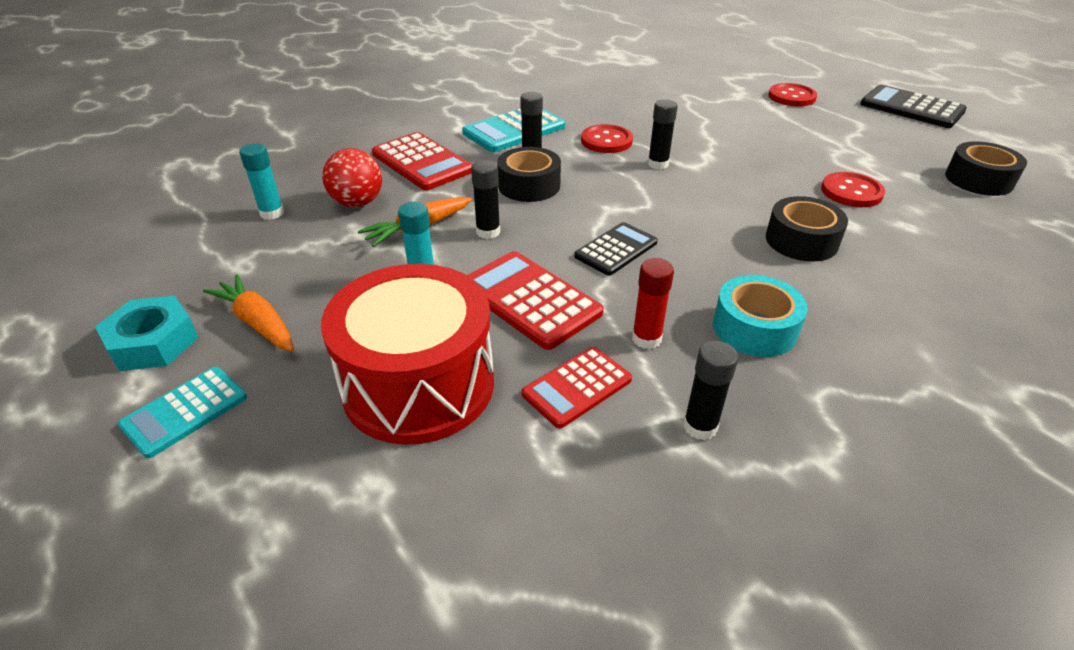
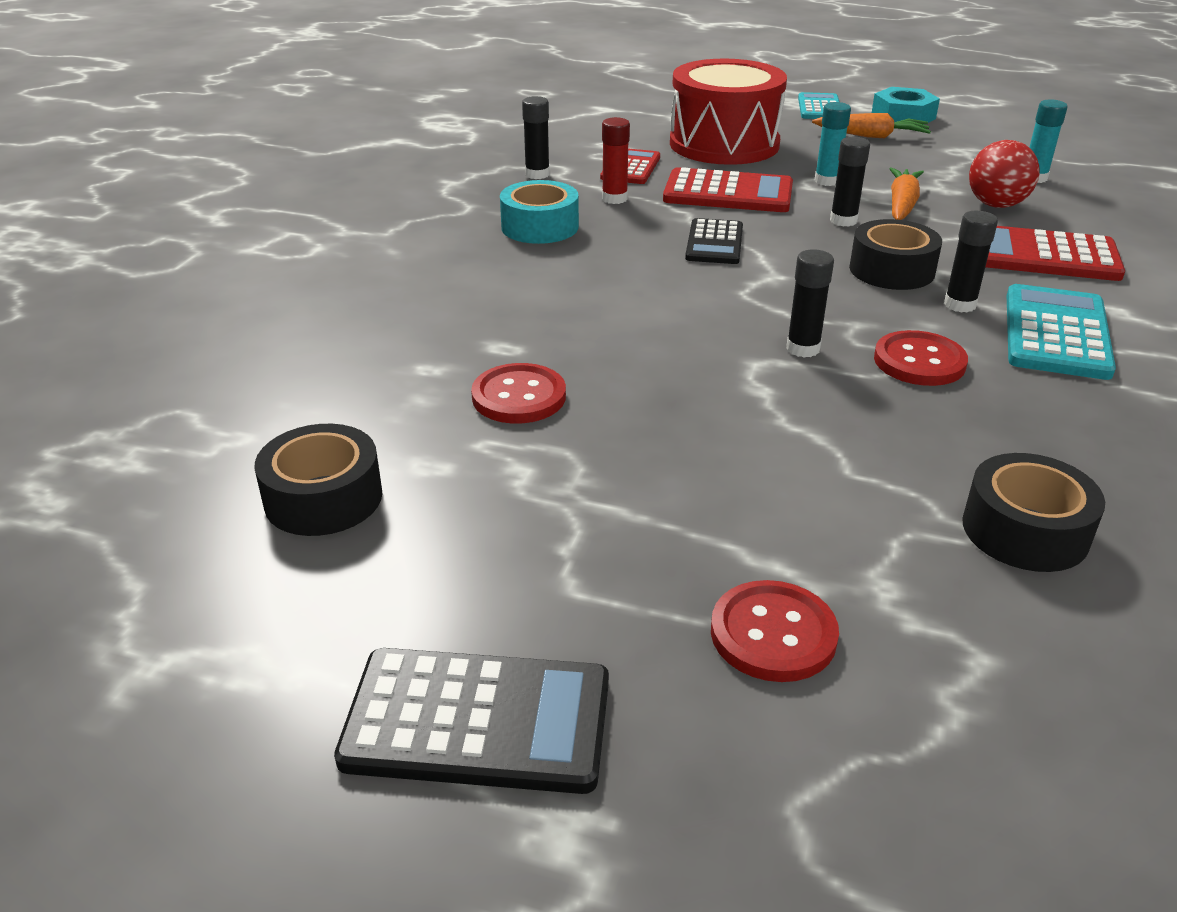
camera: 145 degrees right, 5 degrees down
(801, 241) = (545, 308): black tape -> black tape (1025, 530)

